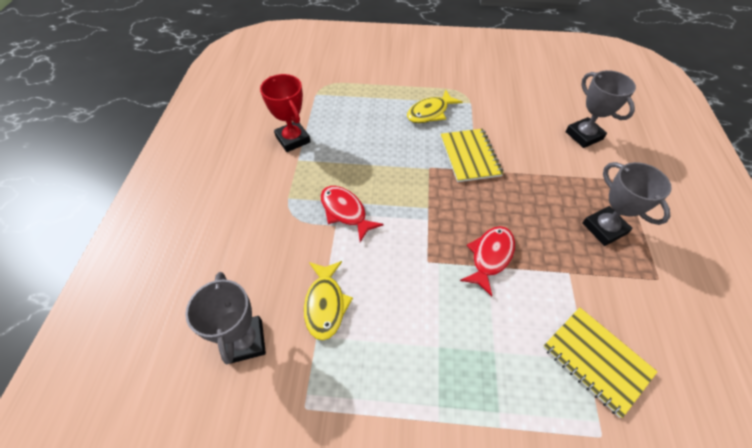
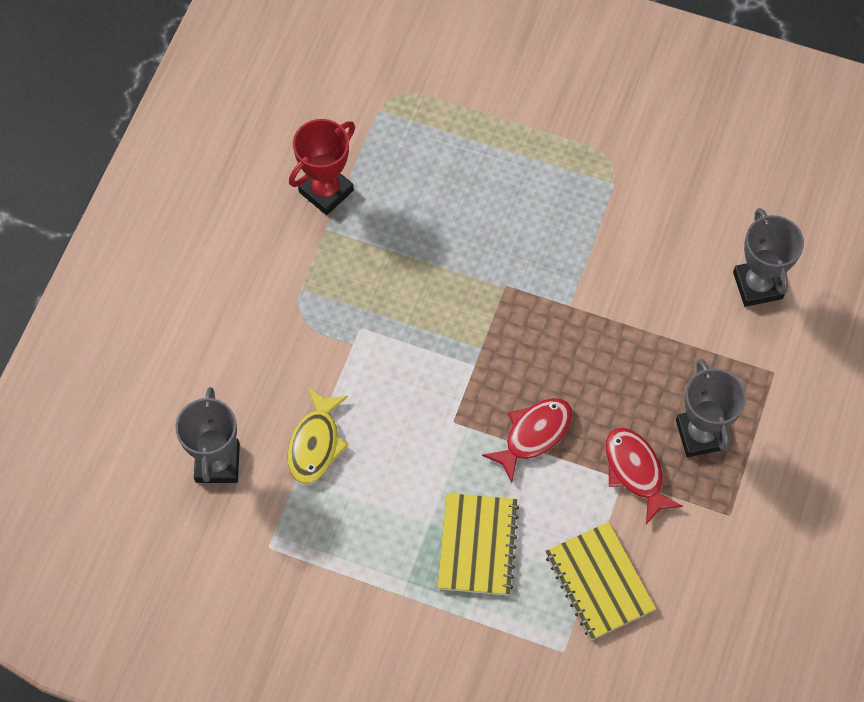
camera: 15 degrees right, 10 degrees up
(293, 139) = (326, 191): red trophy -> red trophy turned 60 degrees clockwise
(345, 212) = (370, 327): red fish -> red fish (635, 471)
(430, 112) = (543, 188): yellow fish -> none
(470, 156) = (571, 281): yellow notebook -> yellow notebook (477, 545)

